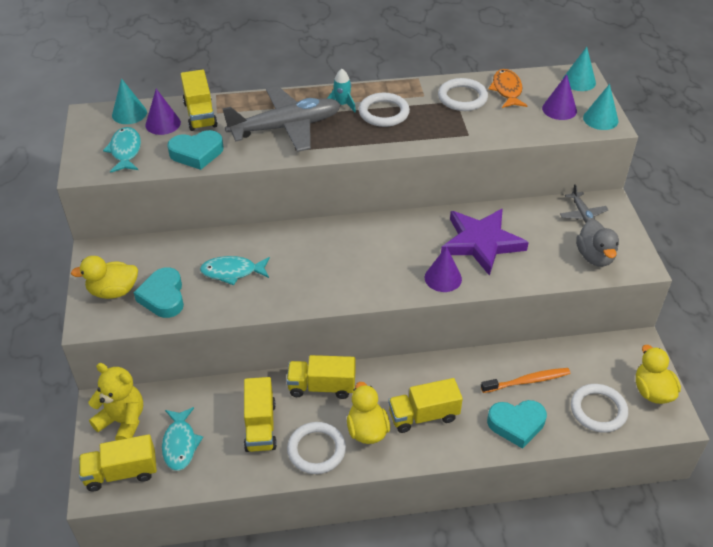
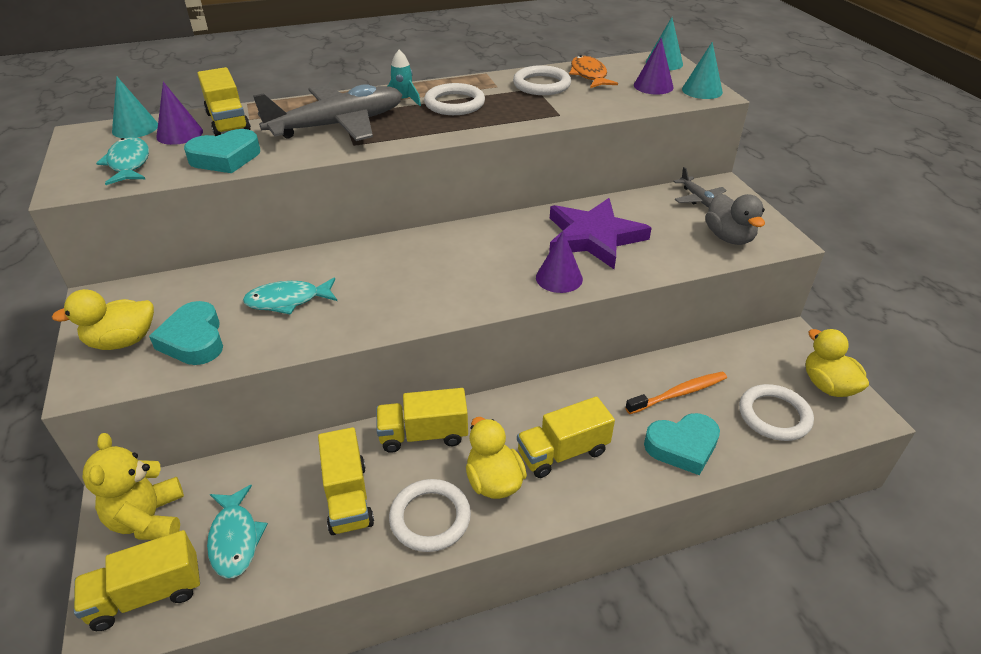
camera: 10 degrees left, 5 degrees down
(123, 421) = (149, 519): yellow teddy bear -> yellow teddy bear turned 120 degrees counterclockwise

